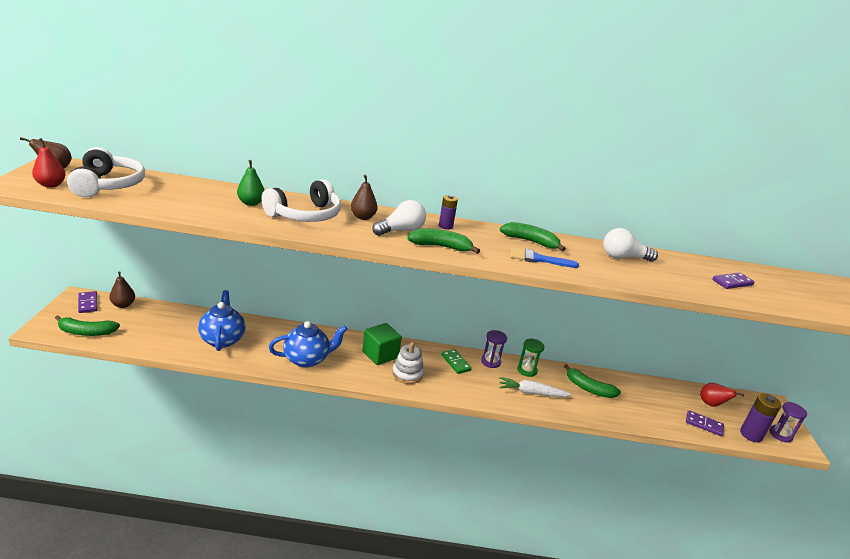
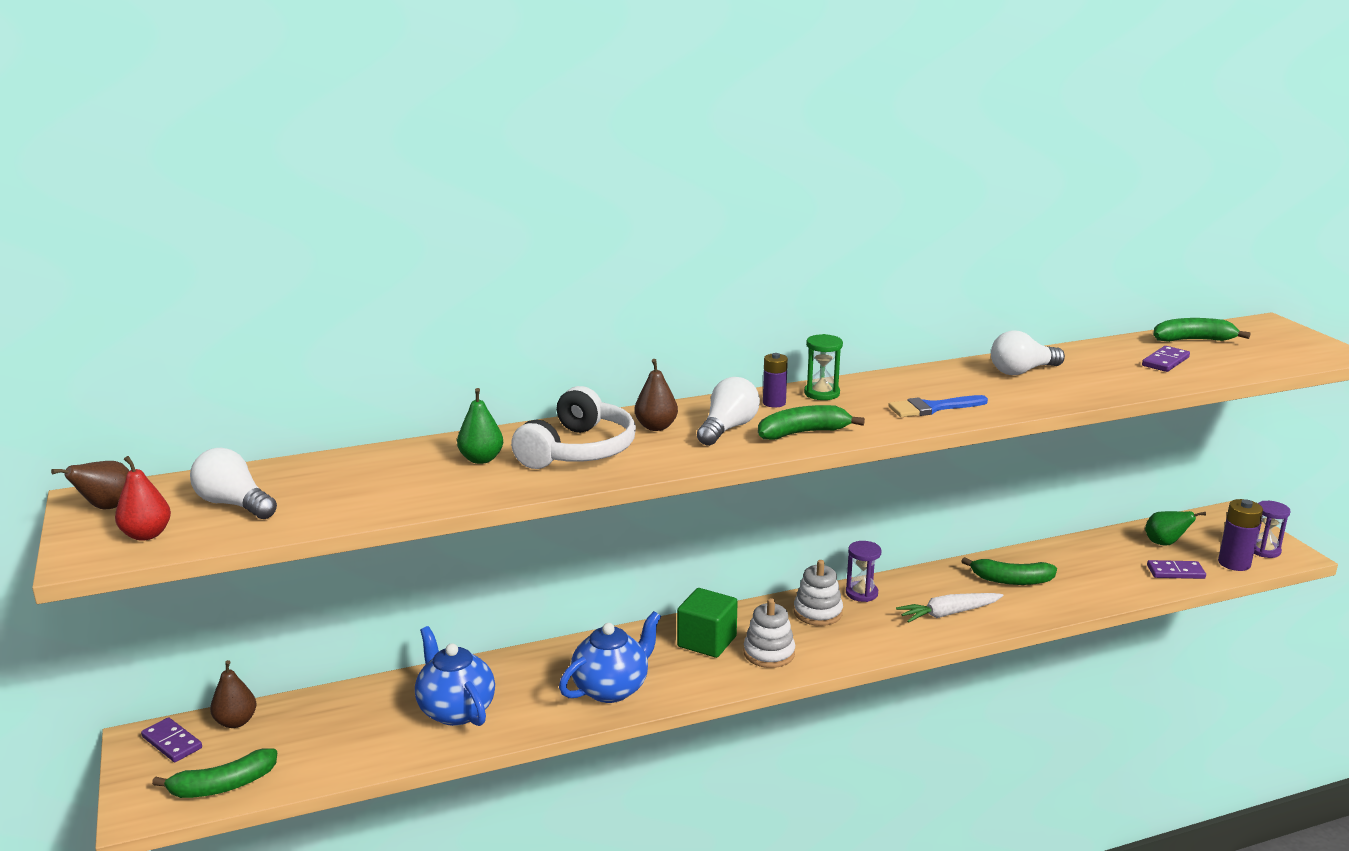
camera: 20 degrees left, 5 degrees down
(108, 185) = (234, 504): white headphones -> white light bulb
(455, 363) = (818, 612): green domino -> white stacking toy
(527, 370) = (916, 586): green hourglass -> green hourglass (821, 393)
(530, 241) = (897, 388): green banana -> green banana (1193, 340)
(711, 404) = (1165, 543): red pear -> green pear

